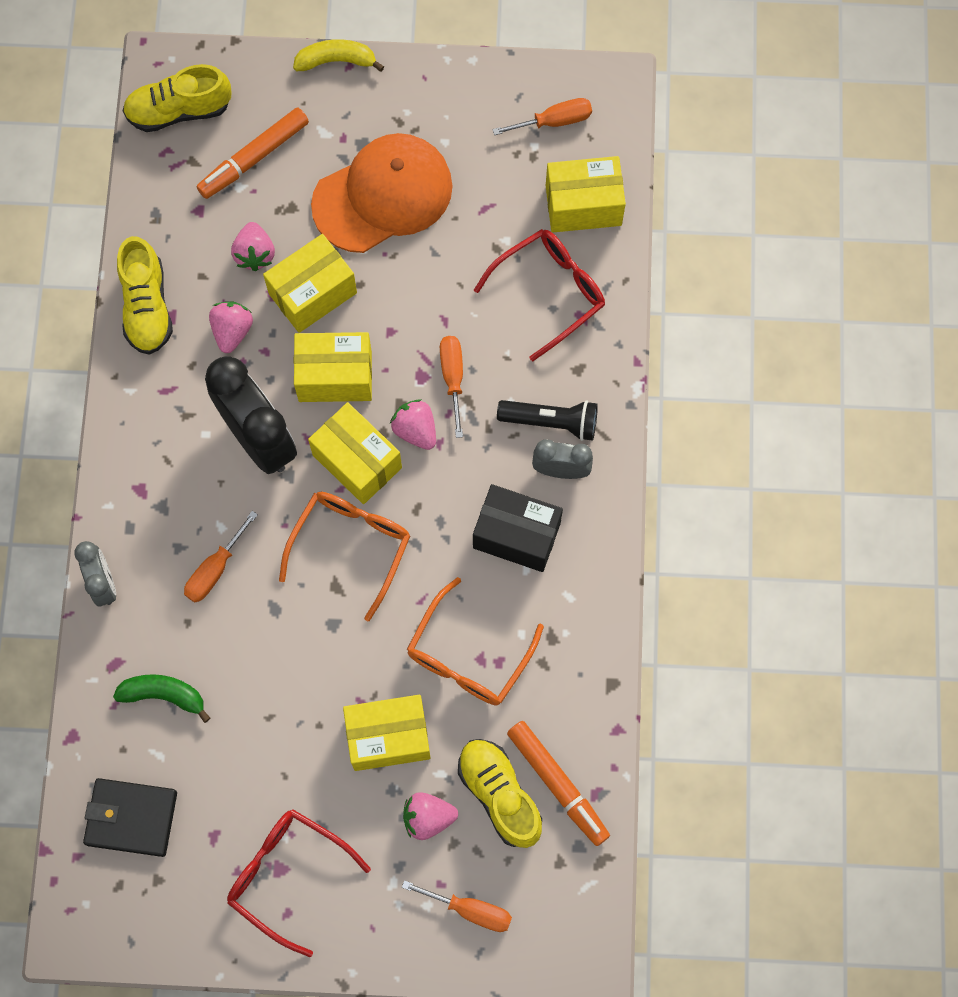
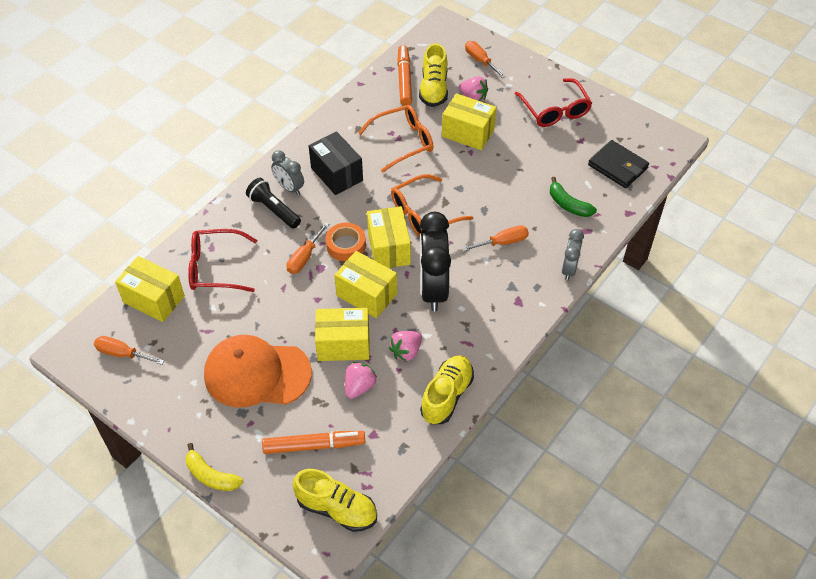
camera: 145 degrees left, 20 degrees down
(415, 430) = (346, 245): pink strawberry -> orange tape

